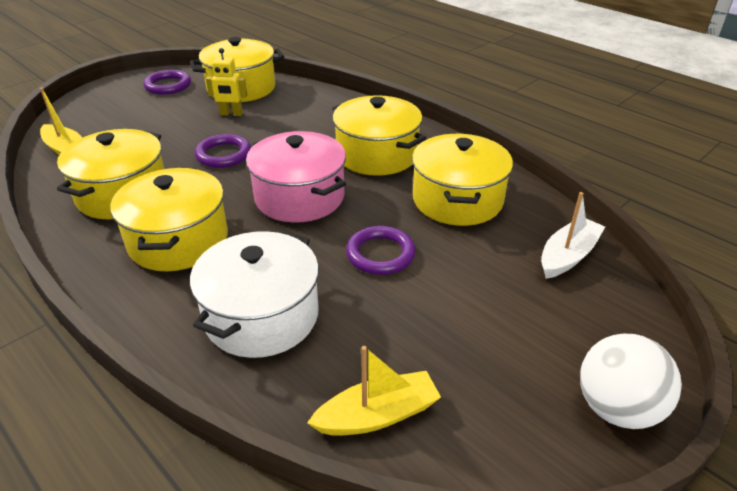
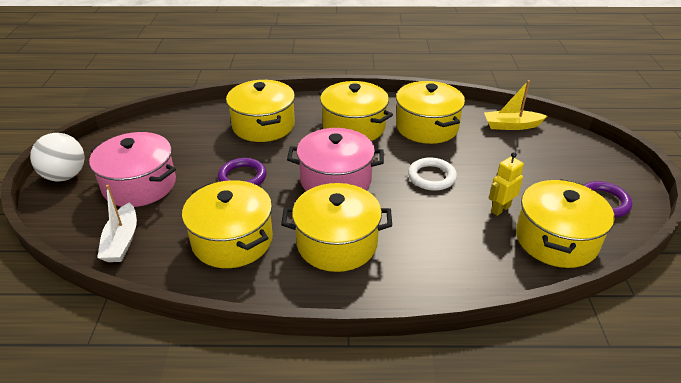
camera: 135 degrees right, 0 degrees up
(223, 154) = (431, 177): purple ring -> white ring
(262, 316) = (263, 125): white pot -> yellow pot
(377, 415) = (173, 125): yellow boat -> none
(509, 318) = (139, 185): none -> pink pot

